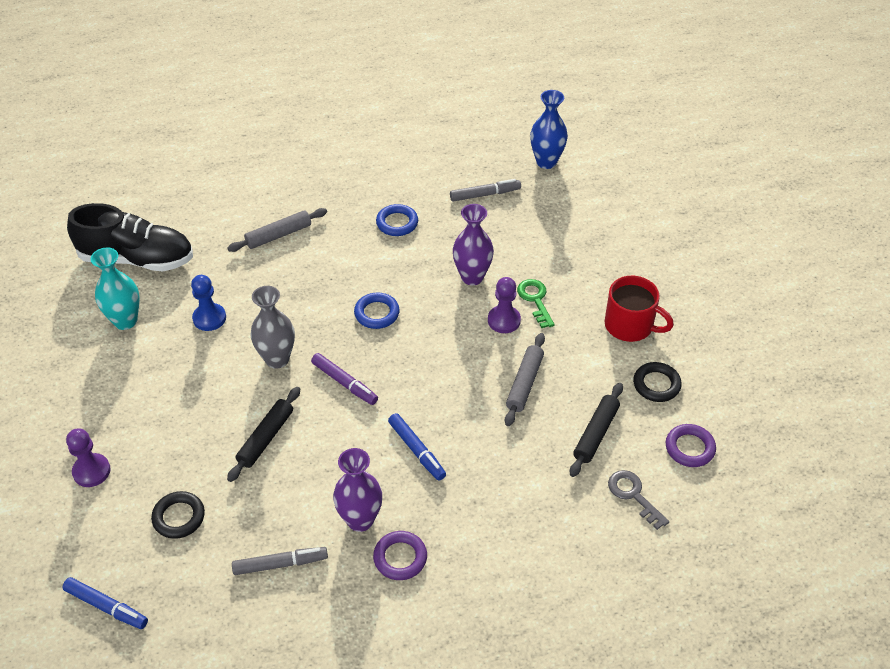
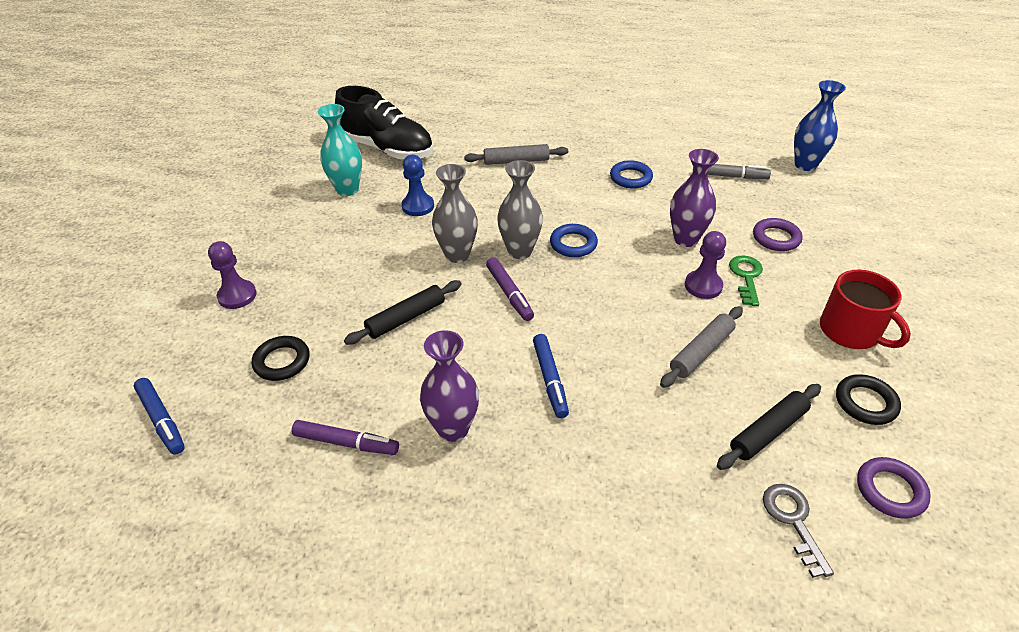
camera: 25 degrees right, 5 degrees down
(280, 564) = (346, 443): grey marker -> purple marker
(332, 336) = (520, 251): none -> grey vase
(400, 558) = (474, 486): purple ring -> purple ring (776, 238)

